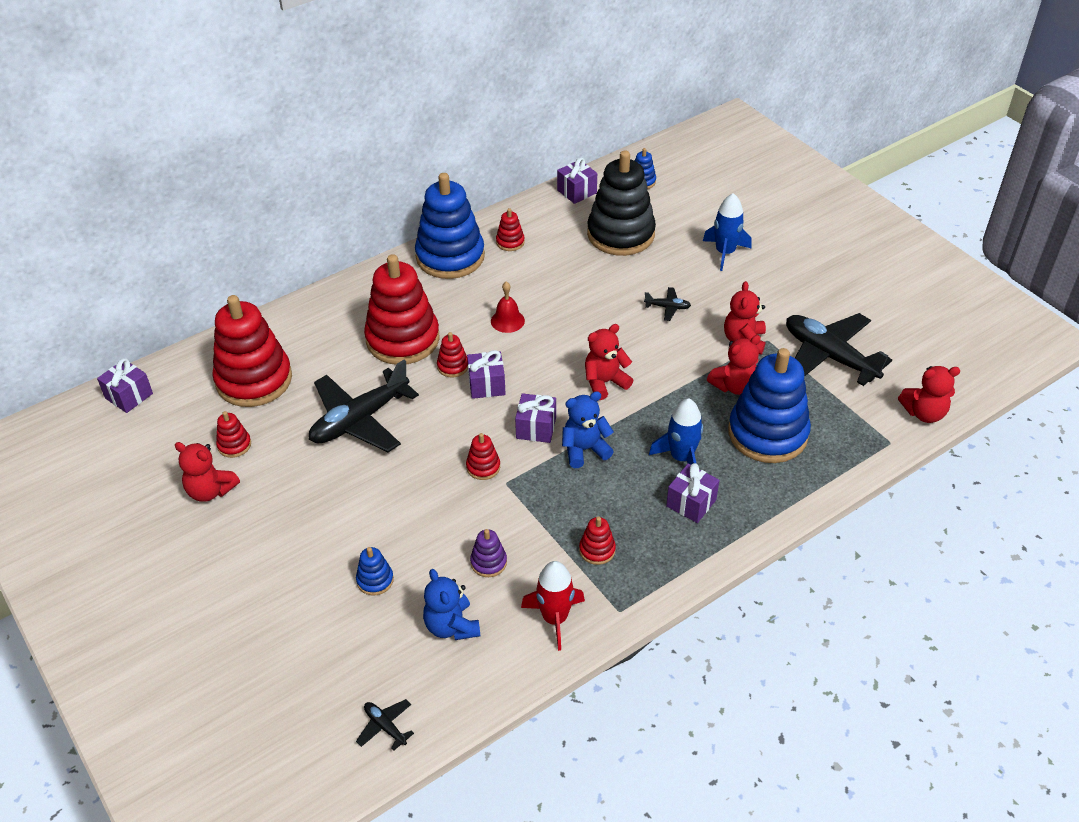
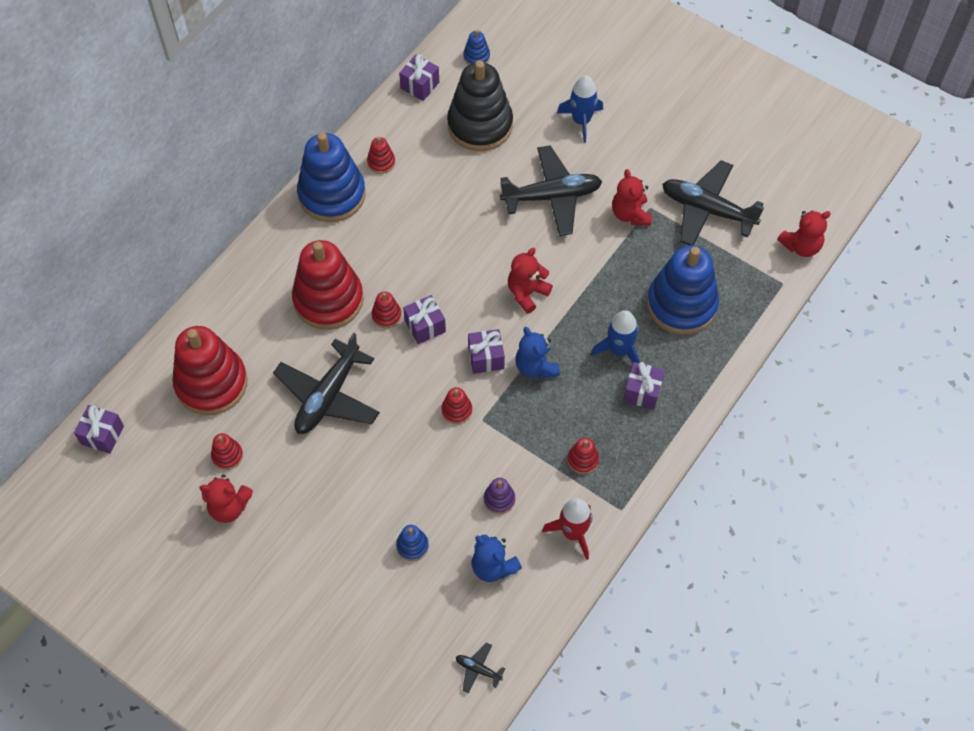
camera: 20 degrees left, 15 degrees up
(507, 321) = (415, 252): red bell -> none
(584, 449) = (536, 367): blue teddy bear -> blue teddy bear turned 75 degrees counterclockwise
(667, 307) = (552, 196): black plane -> black plane, size x2.37
(734, 386) = (638, 264): red teddy bear -> none

